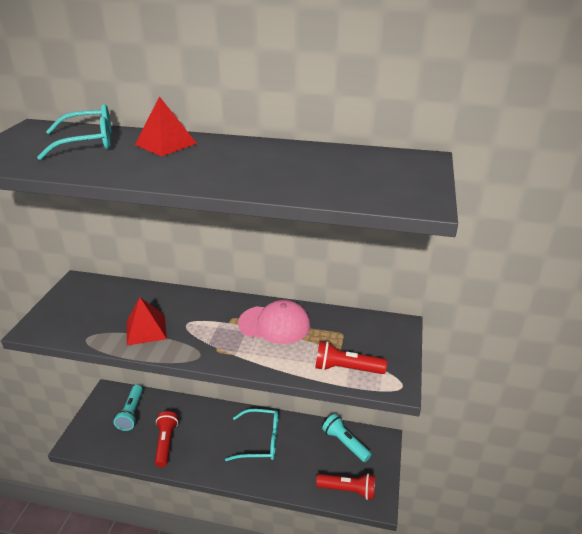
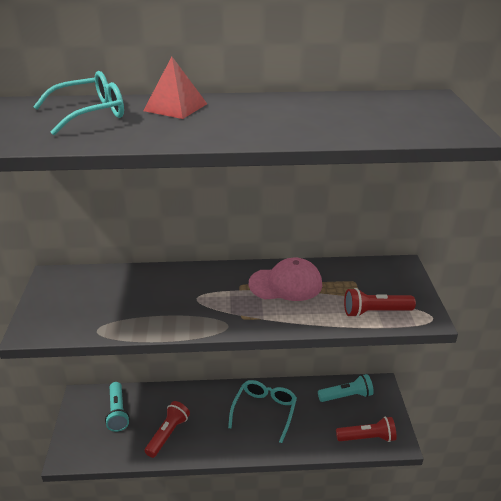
camera: 15 degrees left, 0 degrees up
(146, 329) = (157, 310): red pyramid -> none
(165, 443) = (168, 434): red flashlight -> red flashlight turned 45 degrees clockwise
(260, 441) = (264, 411): turquoise glasses -> turquoise glasses turned 60 degrees counterclockwise
(345, 443) = (346, 396): turquoise flashlight -> turquoise flashlight turned 135 degrees clockwise

